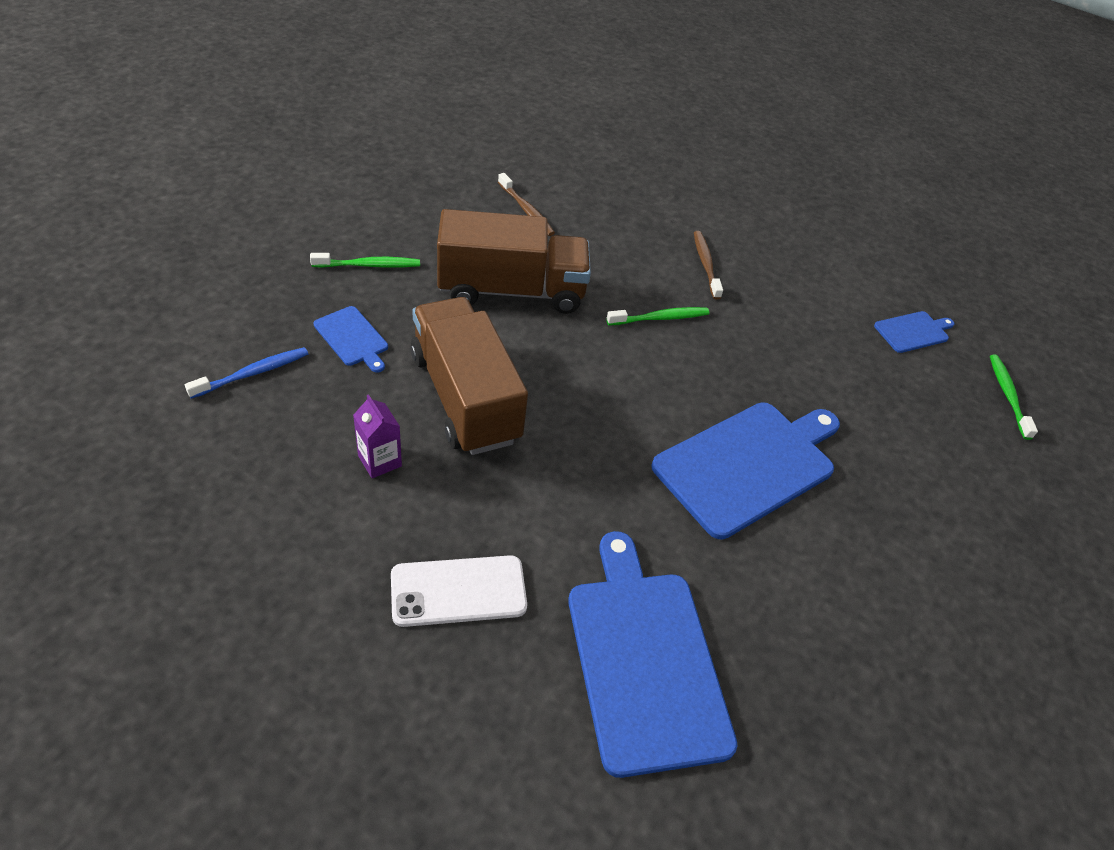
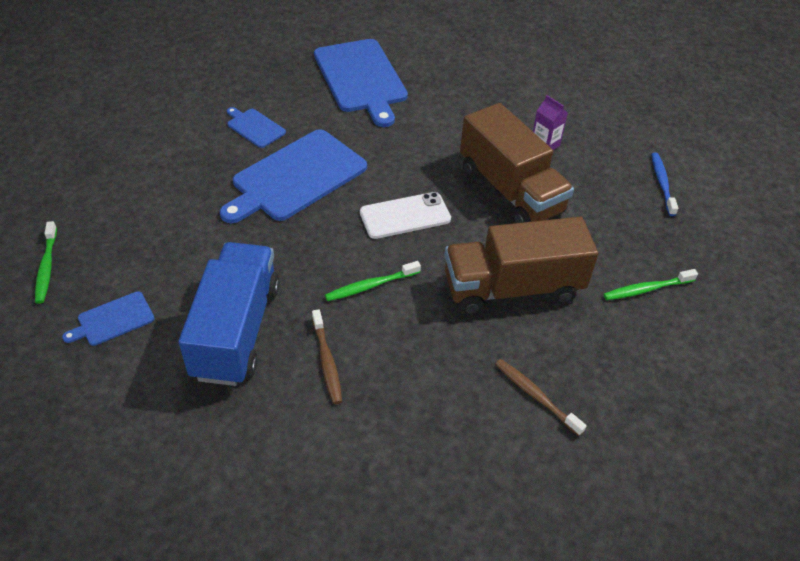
camera: 175 degrees right, 0 degrees up
(253, 373) = (662, 183): blue toothbrush -> blue toothbrush turned 135 degrees clockwise
(352, 338) = (615, 220): blue cutting board -> blue cutting board (254, 127)
(458, 591) = (468, 93): white phone -> white phone (405, 216)
(792, 302) = (236, 331): none -> blue truck

